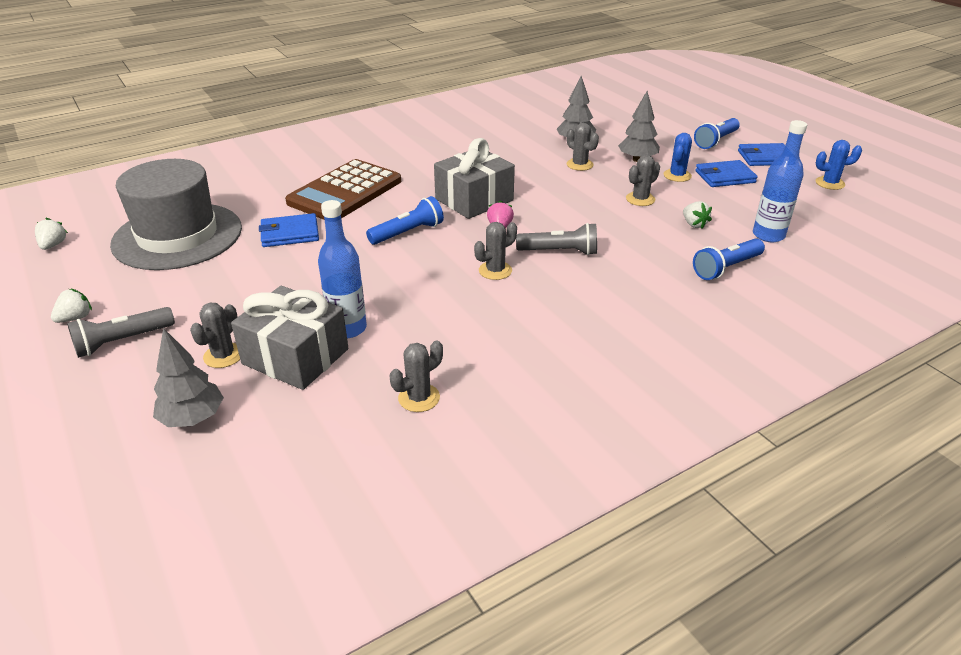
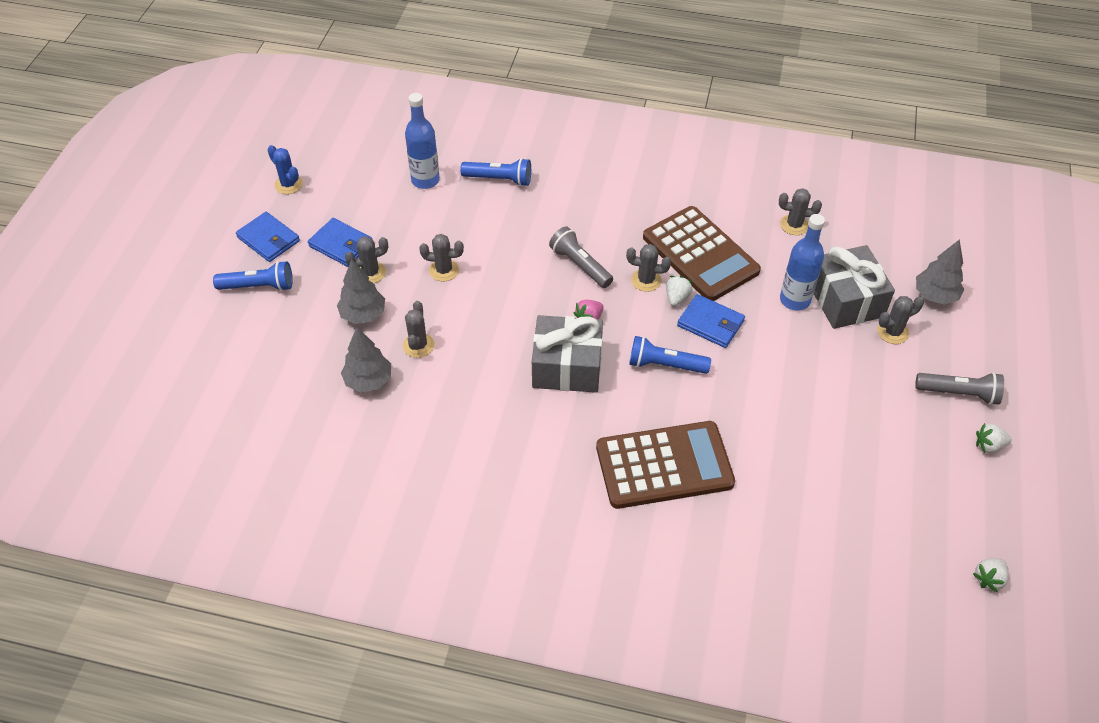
camera: 135 degrees left, 15 degrees up
(177, 236) = (863, 506): grey hat -> none
(289, 234) = (762, 436): blue wallet -> blue wallet (710, 323)
(477, 314) = (700, 254): none -> brown calculator
(677, 175) = (371, 273): blue cactus -> grey cactus
(694, 224) = (452, 222): white strawberry -> white strawberry (677, 298)

